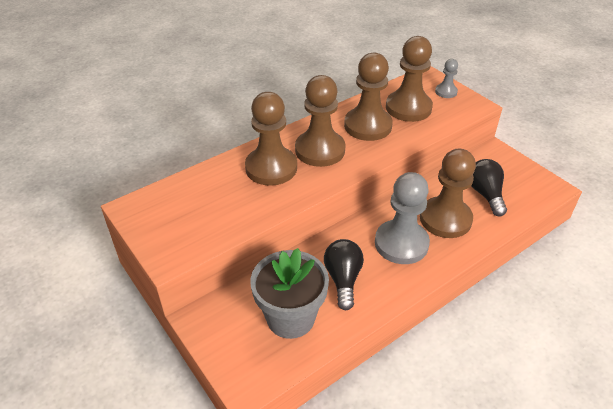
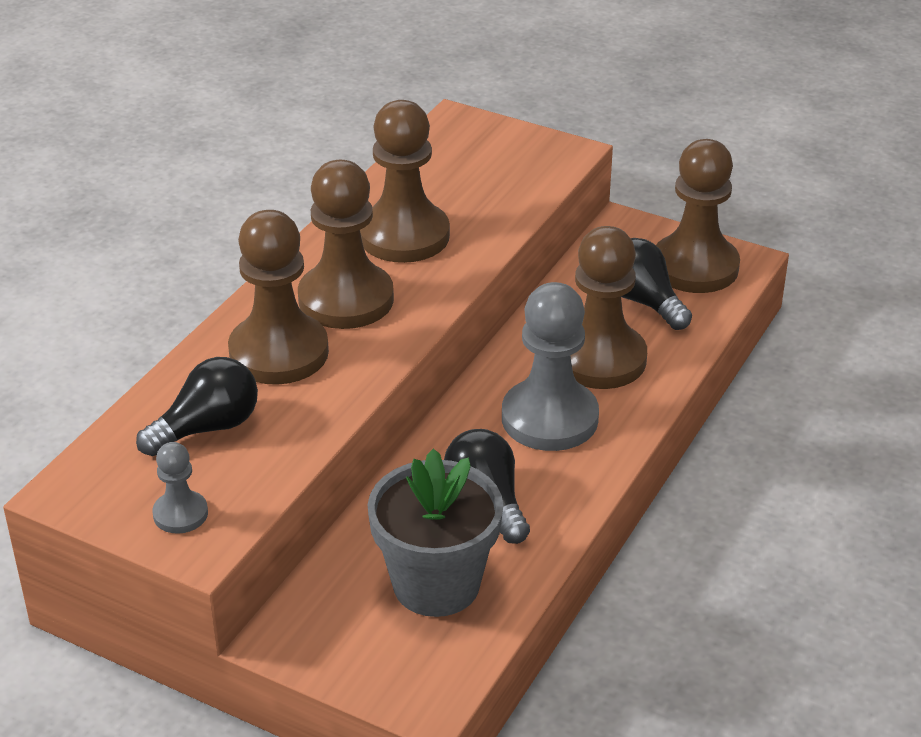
camera: 25 degrees left, 5 degrees down
(213, 196) = (207, 428): none -> black light bulb
(408, 108) = (456, 186): brown pawn -> brown pawn (695, 267)
(446, 92) = (504, 142): grey pawn -> grey pawn (180, 514)

